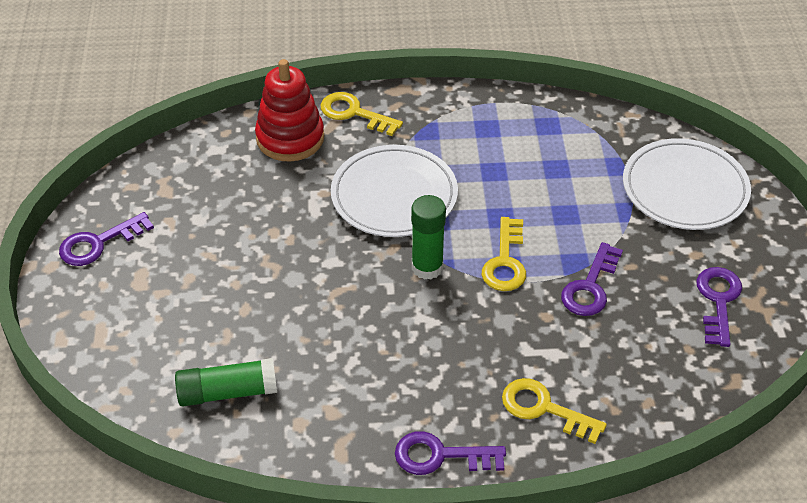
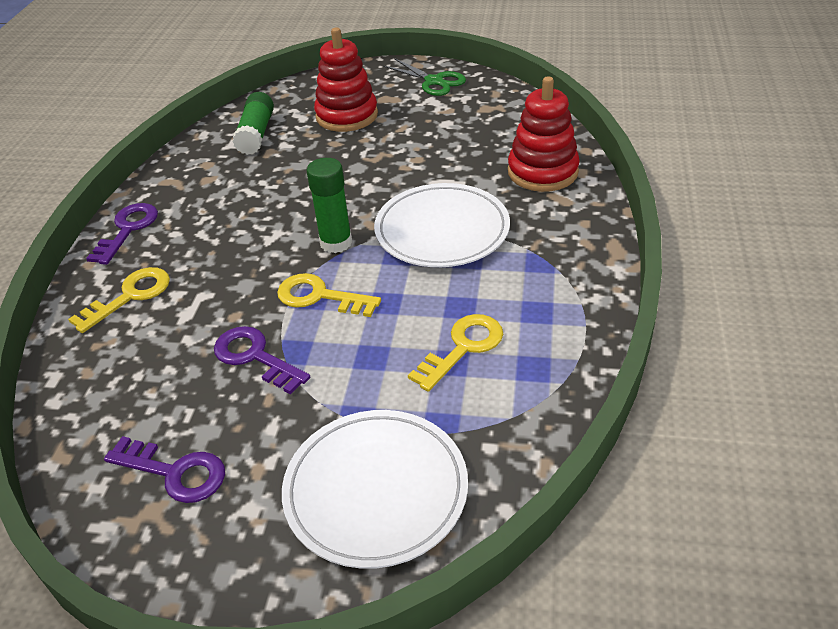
camera: 105 degrees right, 5 degrees down
(99, 243) = (434, 81): purple key -> green scissors
(182, 311) = (347, 116): none -> red stacking toy
(354, 113) = (576, 213): yellow key -> yellow key (463, 348)

